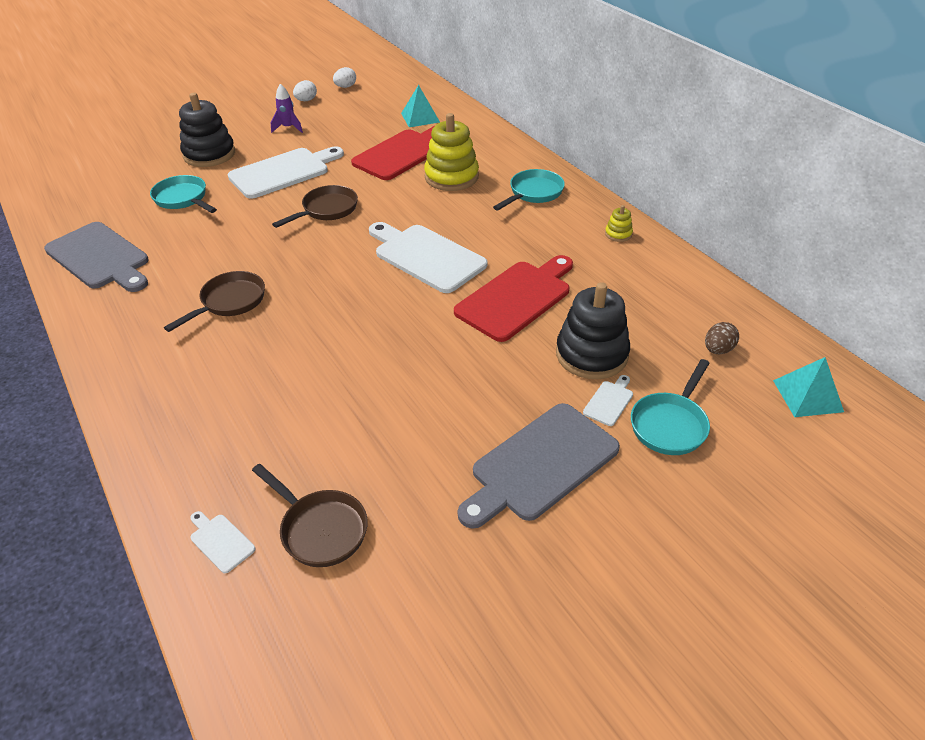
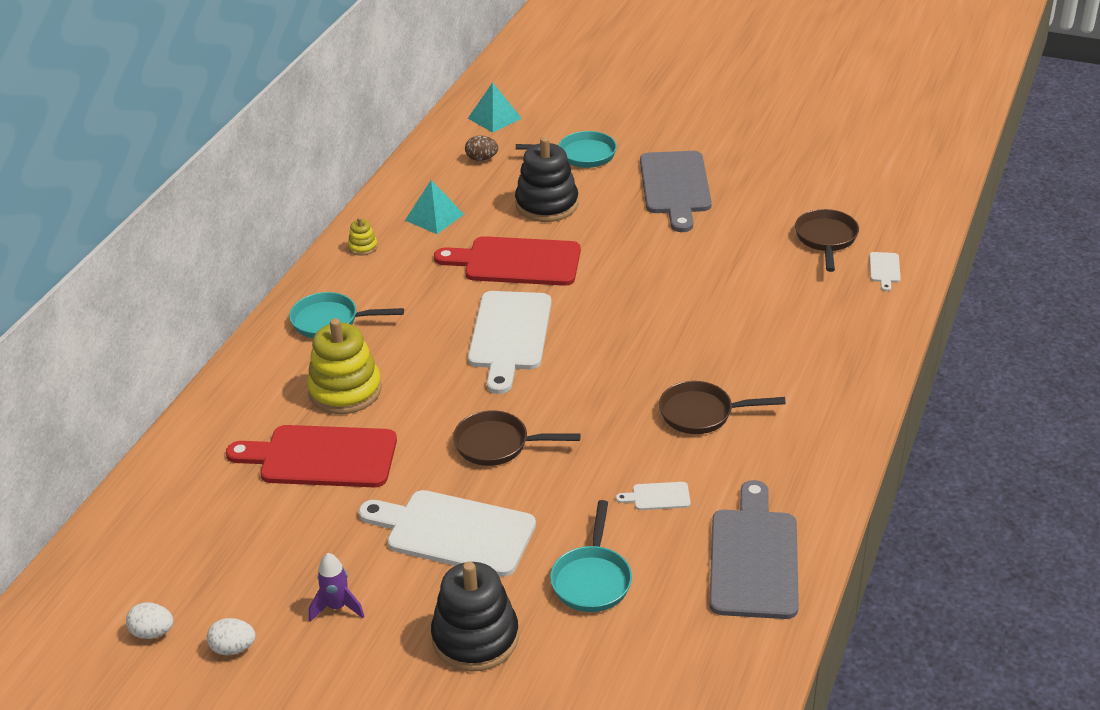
camera: 125 degrees left, 5 degrees down
(420, 117) = (207, 493): turquoise pyramid -> turquoise pyramid (434, 217)
(540, 464) = (675, 187): grey cutting board -> grey cutting board turned 75 degrees clockwise
(609, 401) = (587, 182): white cutting board -> white cutting board (658, 496)

